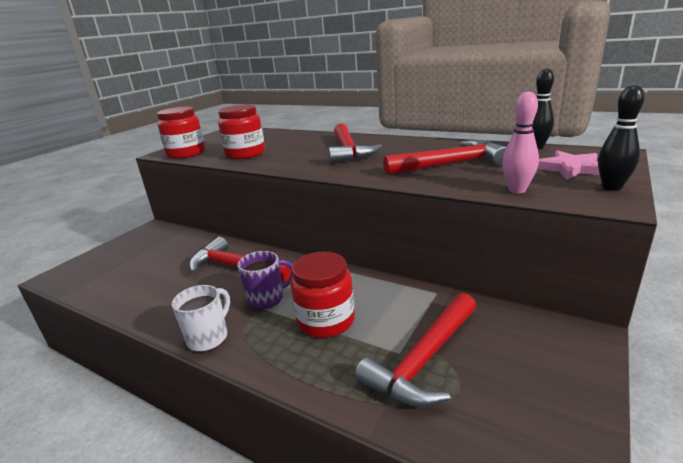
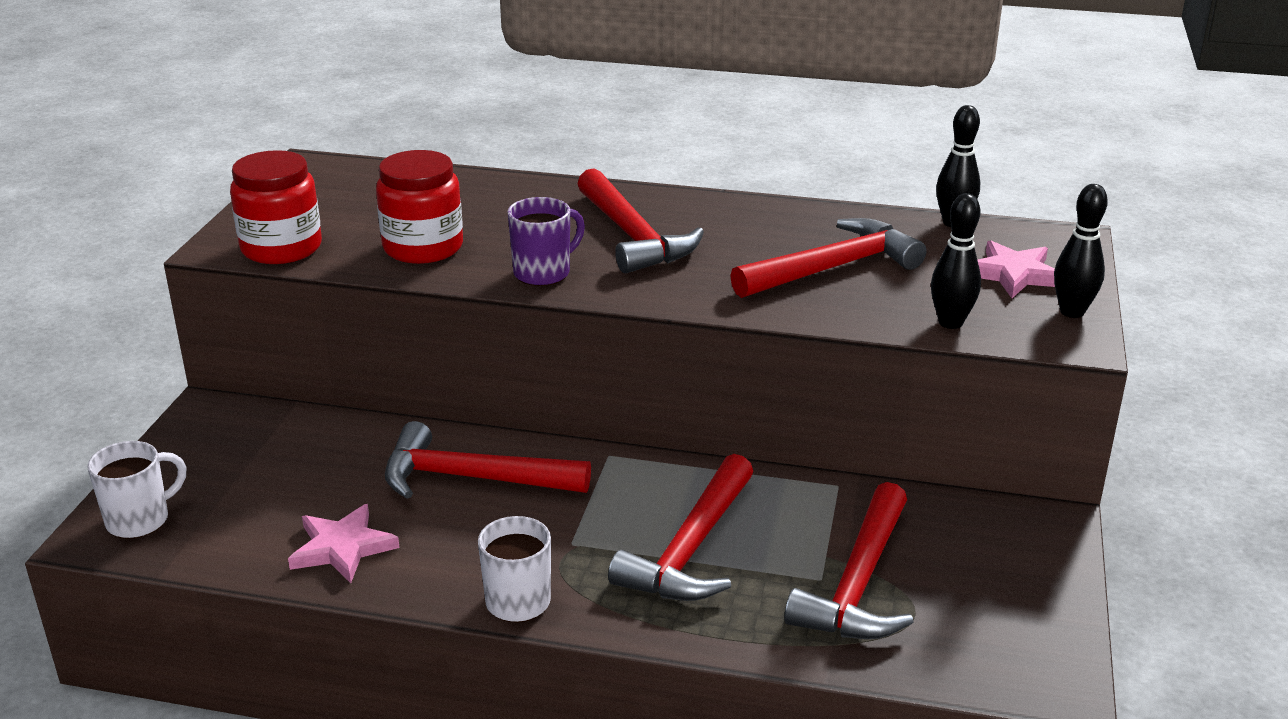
camera: 20 degrees left, 5 degrees up
(78, 271) = (140, 520): none -> white mug
(148, 295) = (342, 547): none -> pink star
(267, 298) = (571, 527): purple mug -> purple mug (543, 273)
(326, 320) = (691, 549): red jar -> red hammer
(517, 190) = (950, 323): pink bowling pin -> black bowling pin

